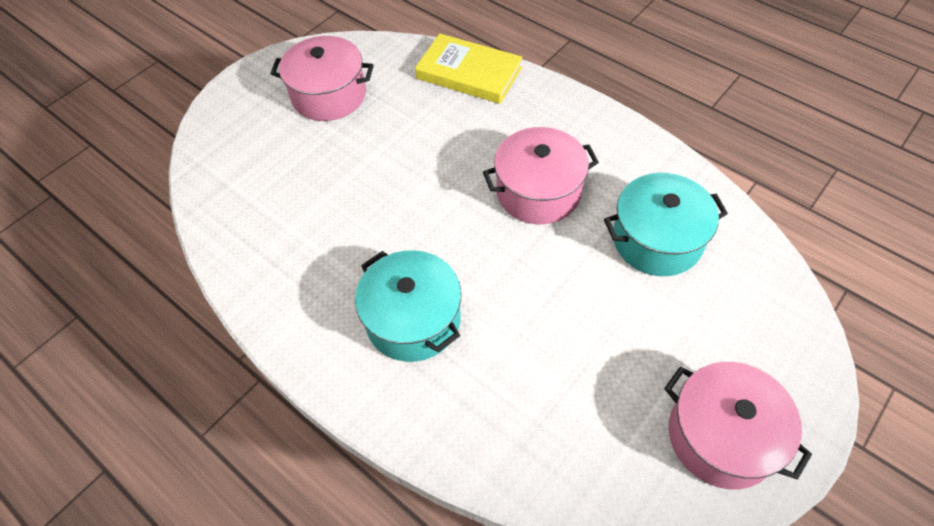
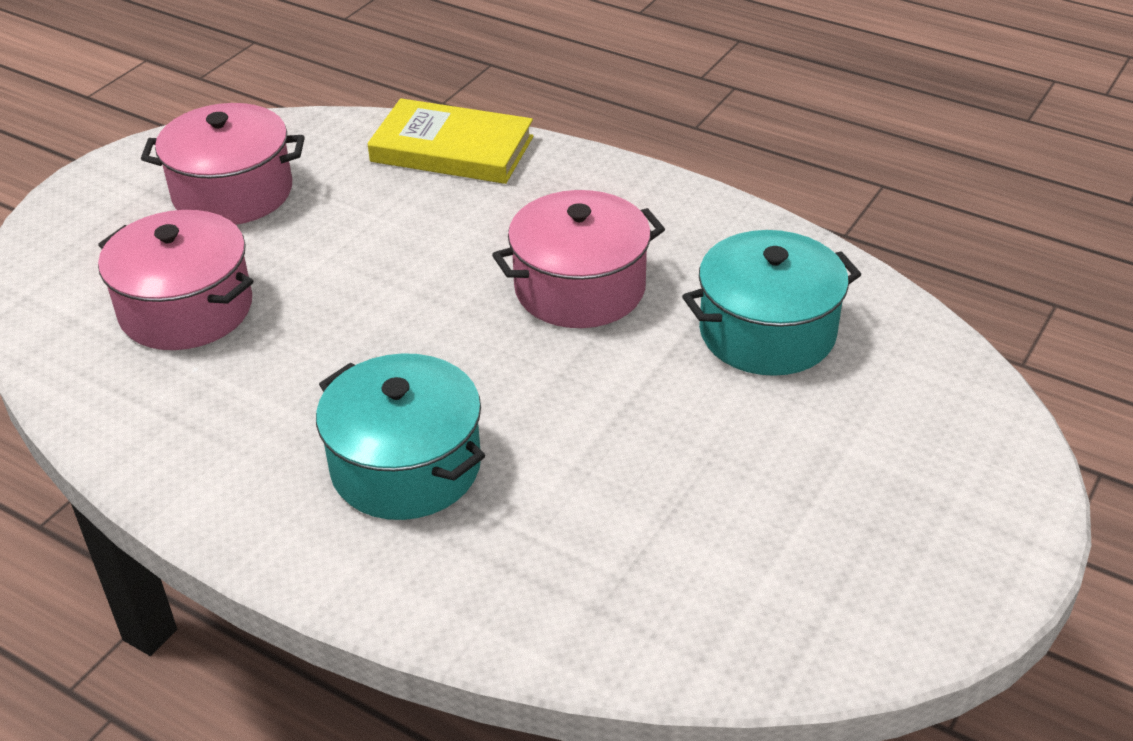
camera: 10 degrees left, 15 degrees down
(721, 436) = (897, 563): pink pot -> pink pot (186, 309)

